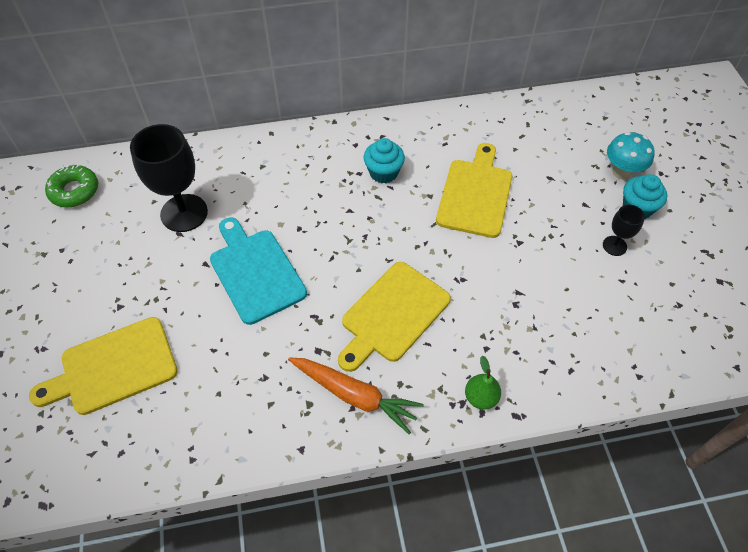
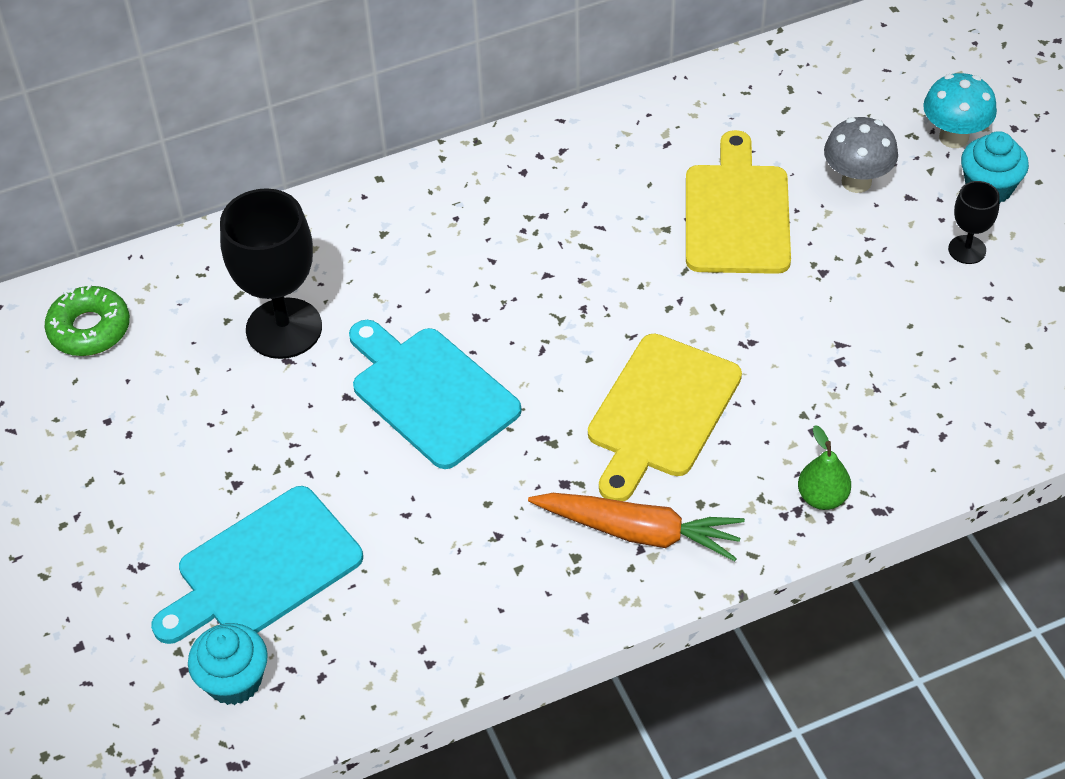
camera: 10 degrees left, 5 degrees down
(113, 368) = (263, 569): yellow cutting board -> turquoise cutting board
(383, 173) = (582, 207): turquoise cupcake -> turquoise cupcake (234, 681)
(554, 188) = (856, 182): none -> grey mushroom

